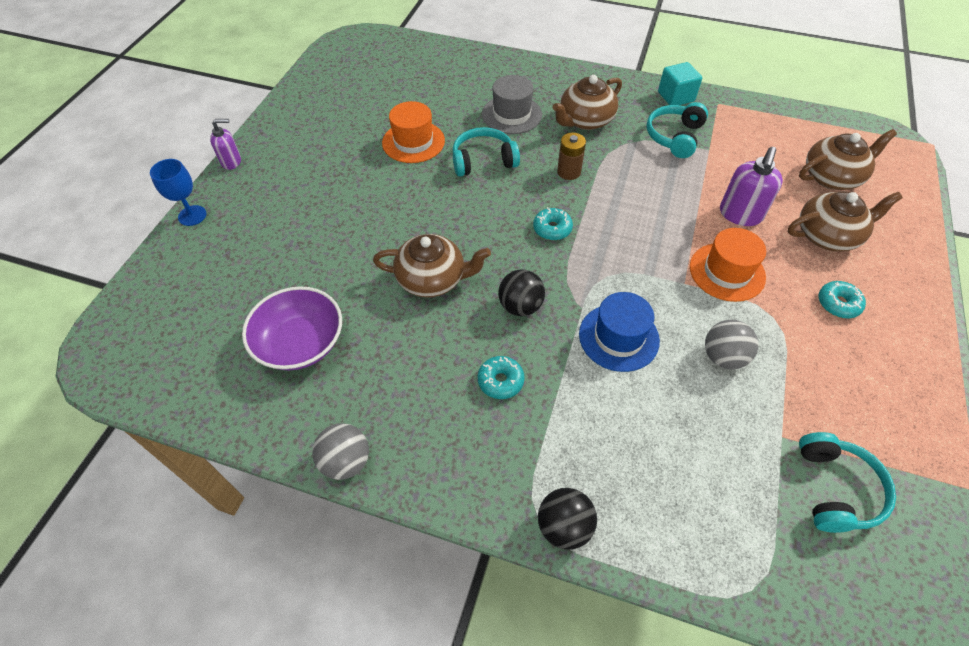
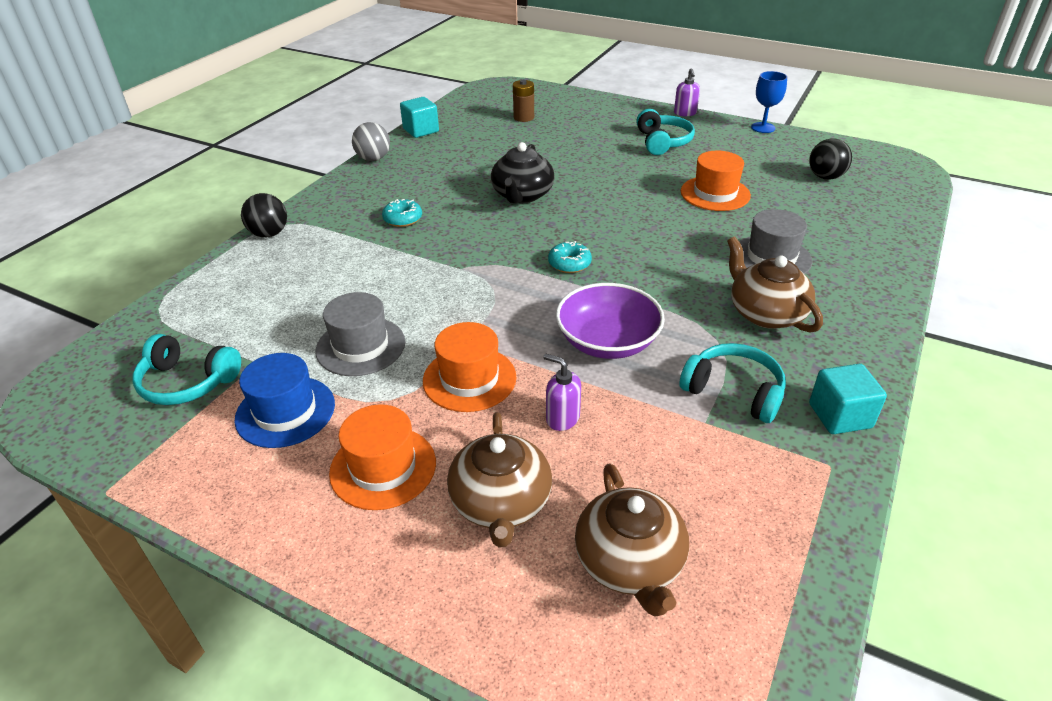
camera: 100 degrees right, 15 degrees down
(192, 215) = (620, 103): blue goblet -> blue goblet (763, 128)
(254, 423) = (421, 130): none -> turquoise cube
(300, 343) = (479, 143): purple bowl -> purple bowl (607, 341)
(432, 279) = (522, 195): brown teapot -> black teapot
(483, 161) = (683, 232): turquoise headphones -> turquoise headphones (662, 142)
(520, 306) = (475, 235): black ball -> black ball (825, 177)
(568, 172) = (661, 286): brown battery -> brown battery (524, 117)
(618, 337) = (416, 284): blue hat -> blue hat (285, 411)
(723, 357) = (361, 346): grey ball -> grey hat
(740, 214) = (562, 418): purple soap dispenser -> purple soap dispenser, size x0.63
(838, 304) = (383, 467): turquoise donut -> orange hat

